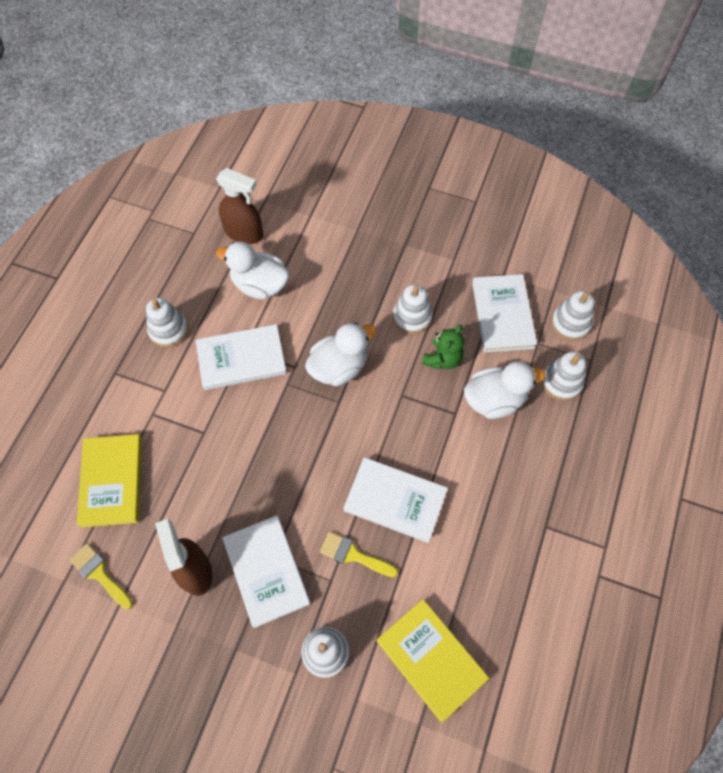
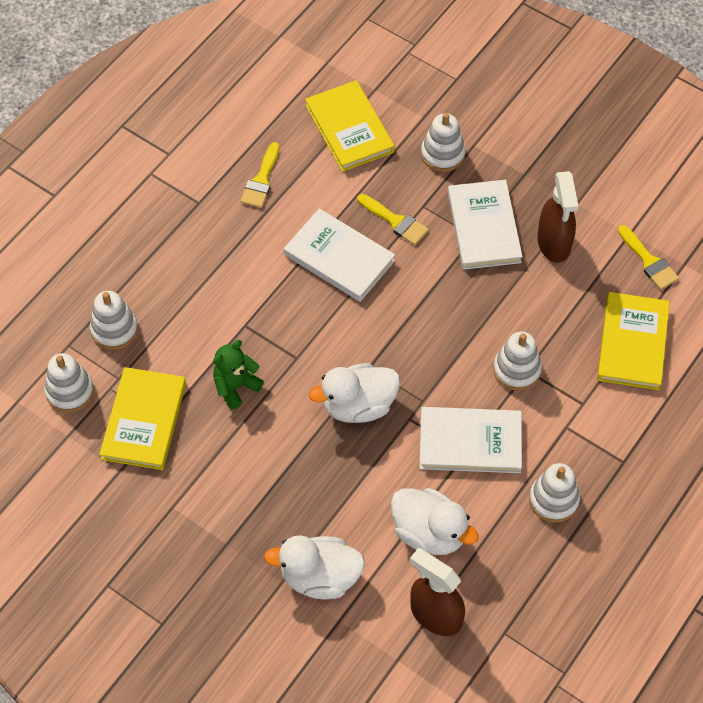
camera: 165 degrees left, 5 degrees down
(412, 317) = (253, 444): white stacking toy -> white stacking toy (516, 370)
(494, 400) = (196, 329): white duck -> white duck (320, 577)
(497, 568) = (261, 180): none -> yellow brush
(502, 315) = (144, 421): white book -> yellow book

